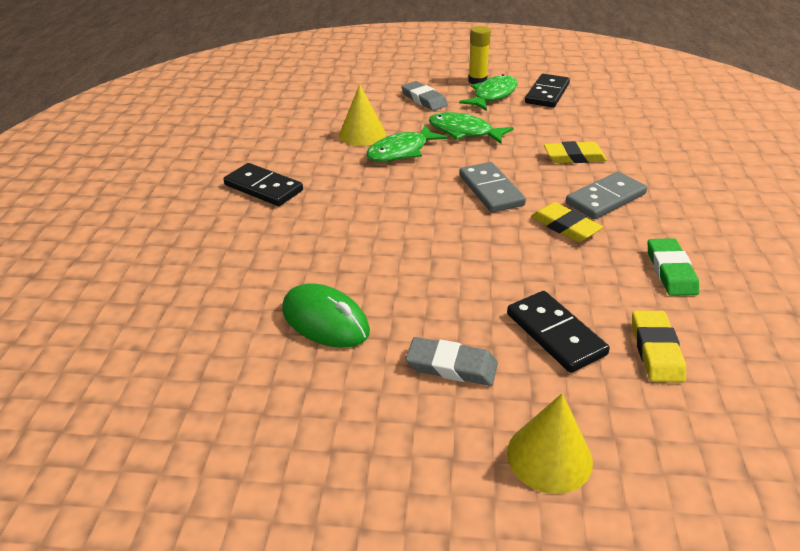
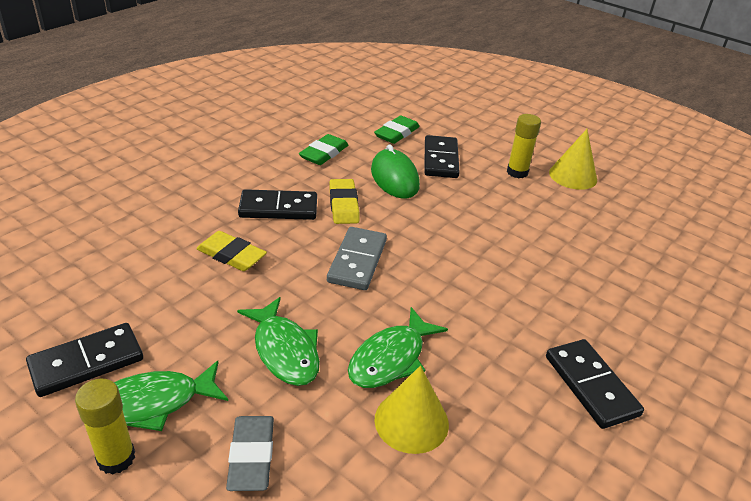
camera: 150 degrees left, 0 degrees up
(325, 321) = (583, 225): green mouse -> green mouse (394, 178)
(401, 151) = (391, 358): green fish -> green fish turned 135 degrees clockwise
(451, 366) = (517, 172): grey eraser -> yellow glue stick
(549, 456) = (501, 129): yellow cone -> yellow cone (573, 176)
(605, 199) = (278, 208): grey domino -> black domino
(656, 350) = (397, 133): yellow eraser -> green eraser

